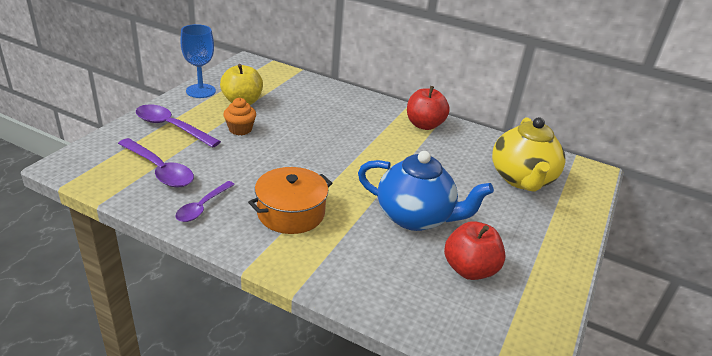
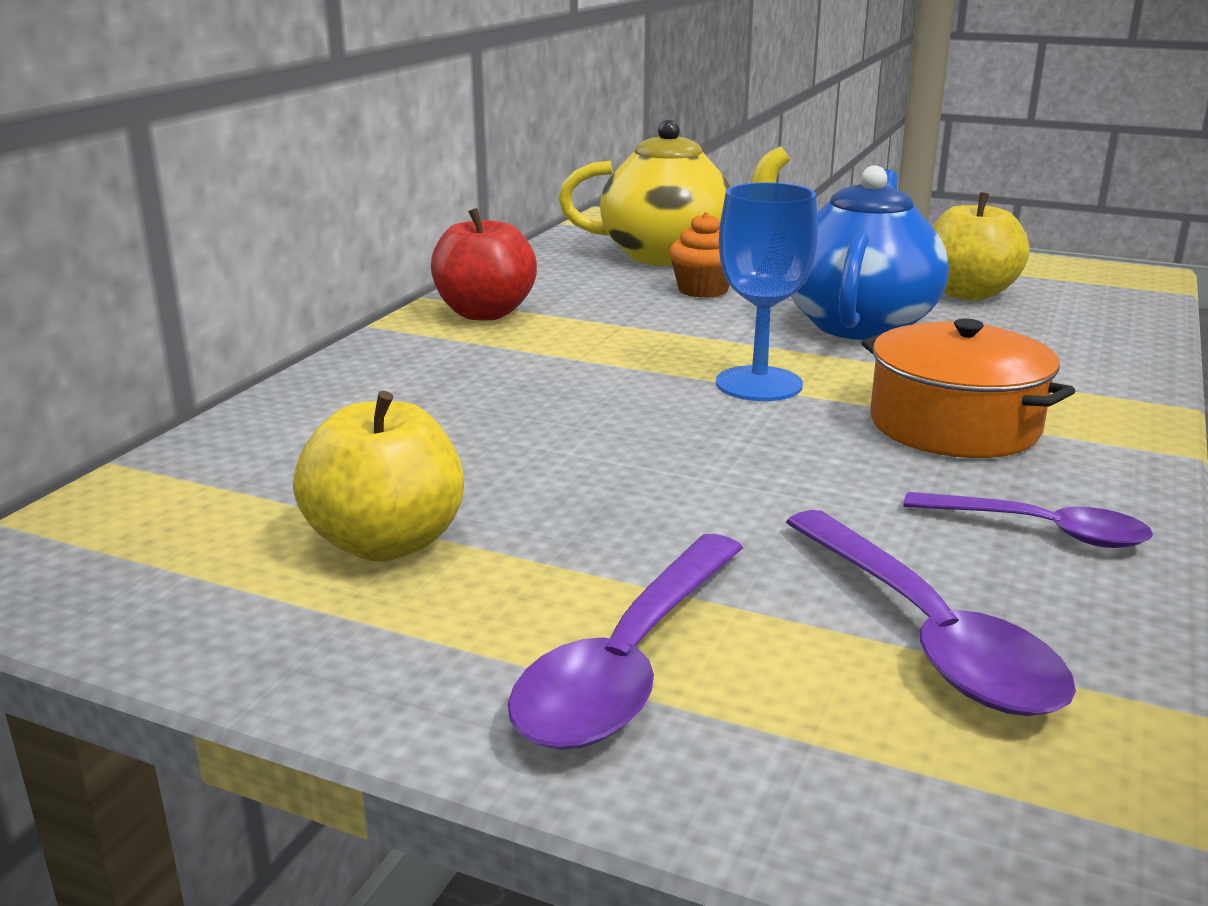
camera: 90 degrees left, 10 degrees down
(159, 170) = (926, 633): purple spoon -> purple spoon turned 120 degrees clockwise
(201, 91) = (291, 646): blue goblet -> blue goblet (759, 384)
(240, 129) = (591, 525): orange cupcake -> orange cupcake (703, 290)
(469, 269) = (968, 294): red apple -> yellow apple

